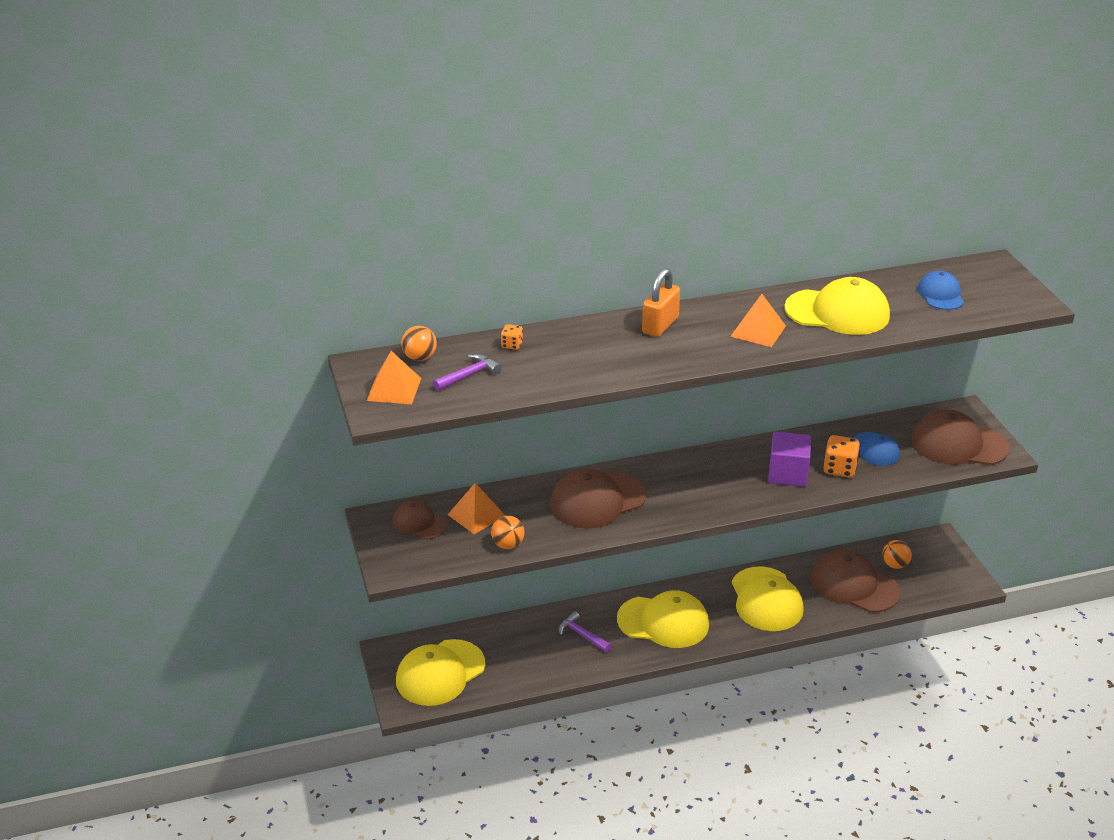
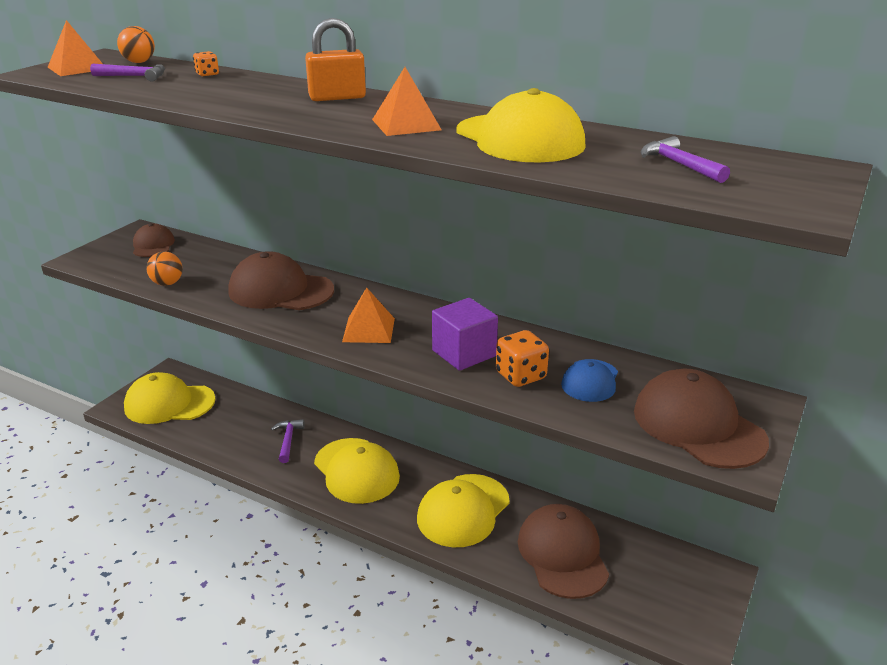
camera: 45 degrees right, 5 degrees down
(476, 515) = (191, 258): orange pyramid -> orange pyramid (369, 330)
(895, 565) = (634, 564): orange ball -> none
(940, 294) = (679, 165): blue cap -> purple hammer

